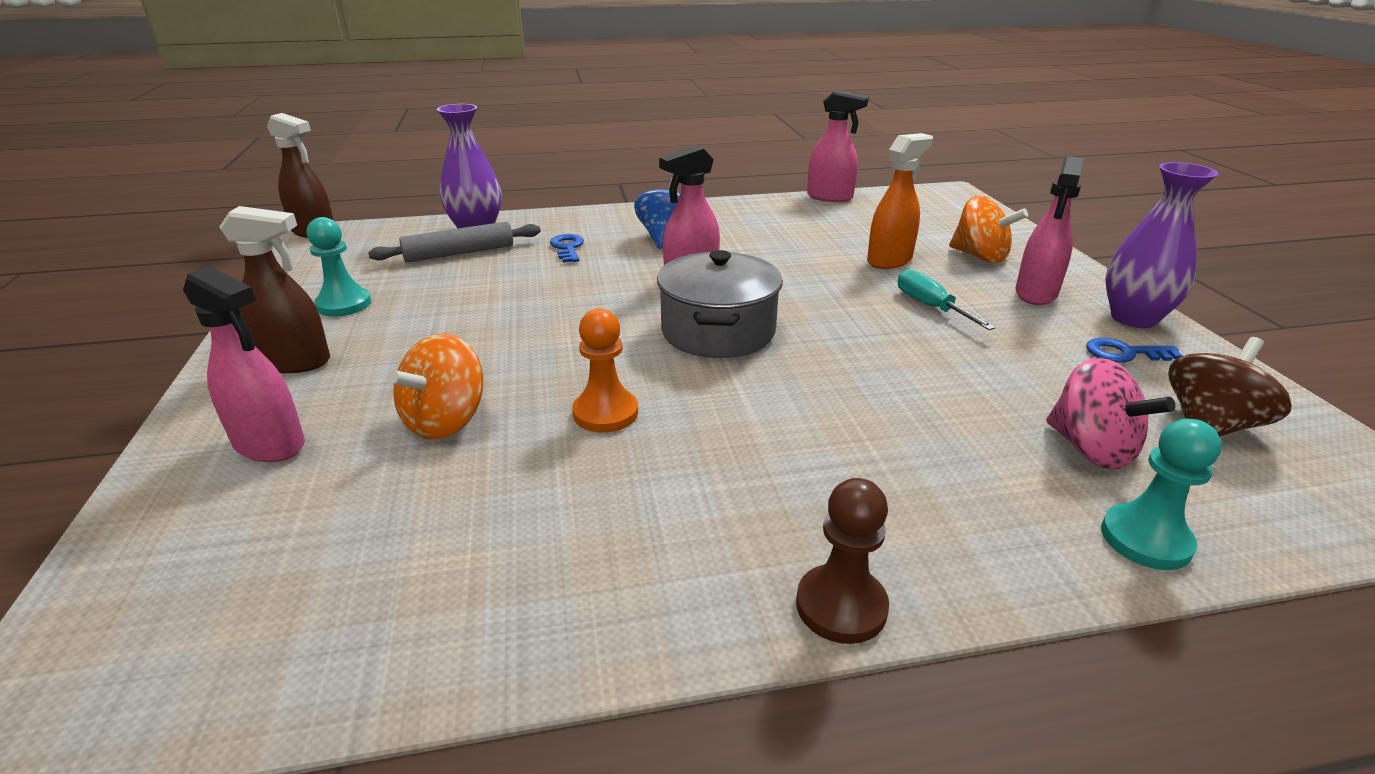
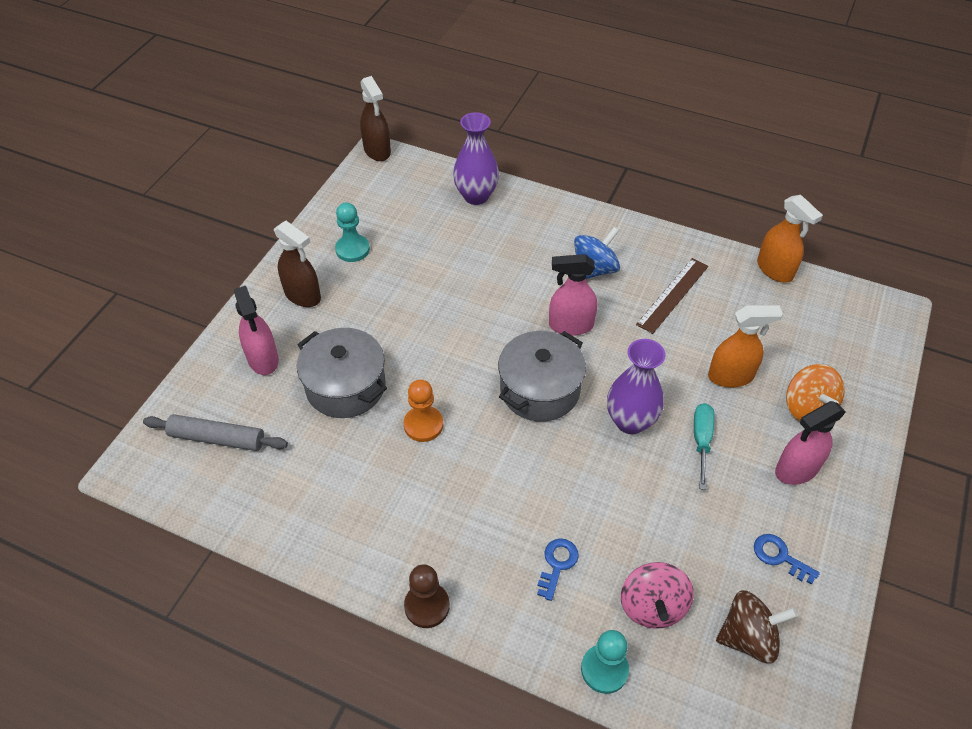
camera: 35 degrees right, 20 degrees up
(446, 421) = (345, 386): orange spinning top -> grey pot
(459, 253) = (448, 221): grey rolling pin -> grey rolling pin (217, 438)
(567, 248) = (519, 248): blue key -> blue key (557, 564)
(765, 232) = (673, 295): none -> brown ruler
(830, 197) = (775, 270): pink spray bottle -> orange spray bottle
(1133, 318) = (835, 533): purple vase -> purple vase (630, 421)

